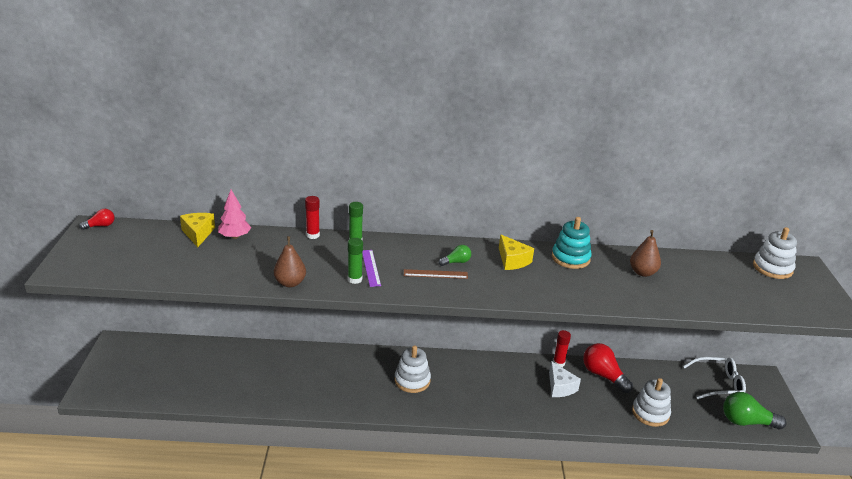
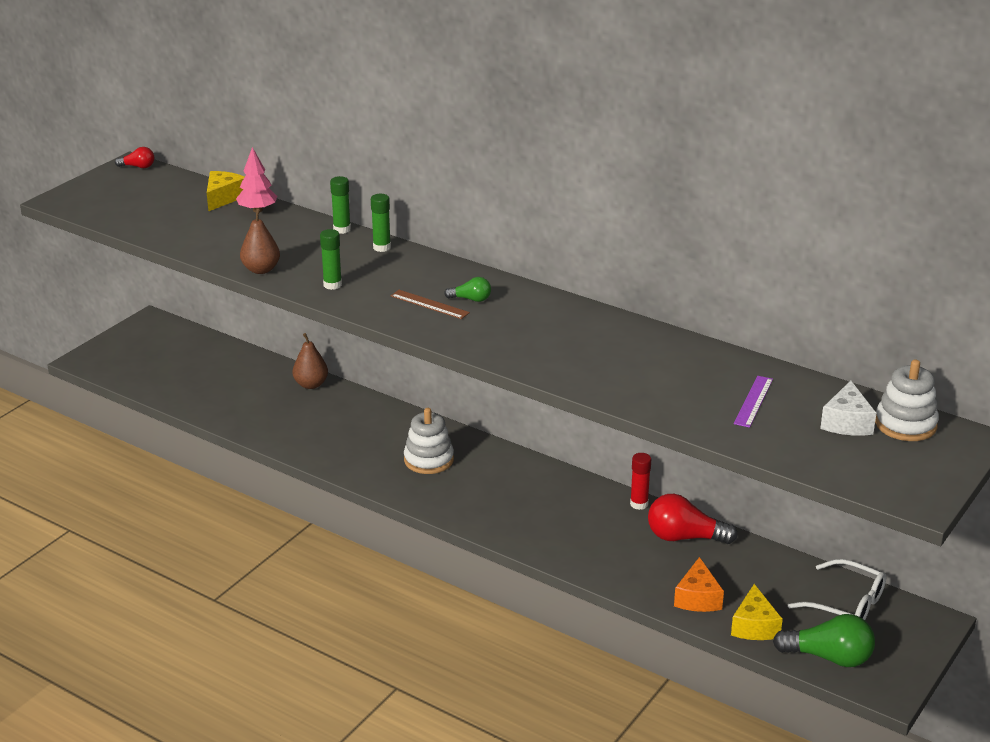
camera: 35 degrees right, 0 degrees up
(313, 235) = (342, 229): red glue stick -> green glue stick
(370, 268) = (364, 278): purple ruler -> purple ruler (753, 401)
(512, 260) = (543, 316): yellow cheese -> yellow cheese (754, 626)
(560, 387) = (608, 529): white cheese -> white cheese (847, 422)
(570, 258) = (623, 334): turquoise stacking toy -> none
(603, 375) = (684, 537): red light bulb -> red light bulb turned 75 degrees counterclockwise
(642, 272) = (698, 375): brown pear -> brown pear (311, 384)
(650, 413) = (697, 598): white stacking toy -> orange cheese
(746, 422) = (829, 657): green light bulb -> green light bulb turned 150 degrees clockwise

